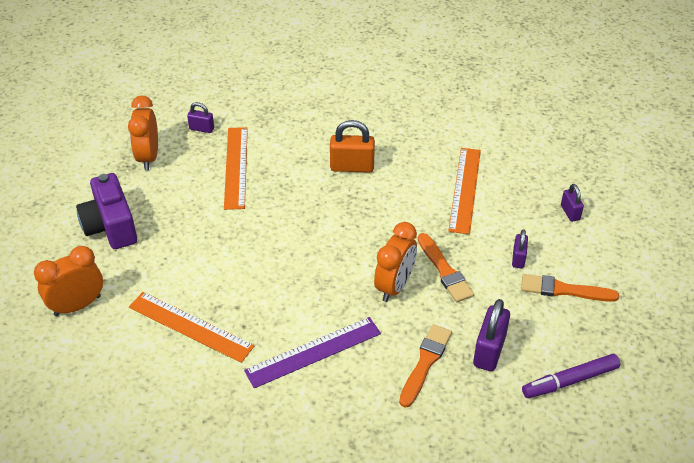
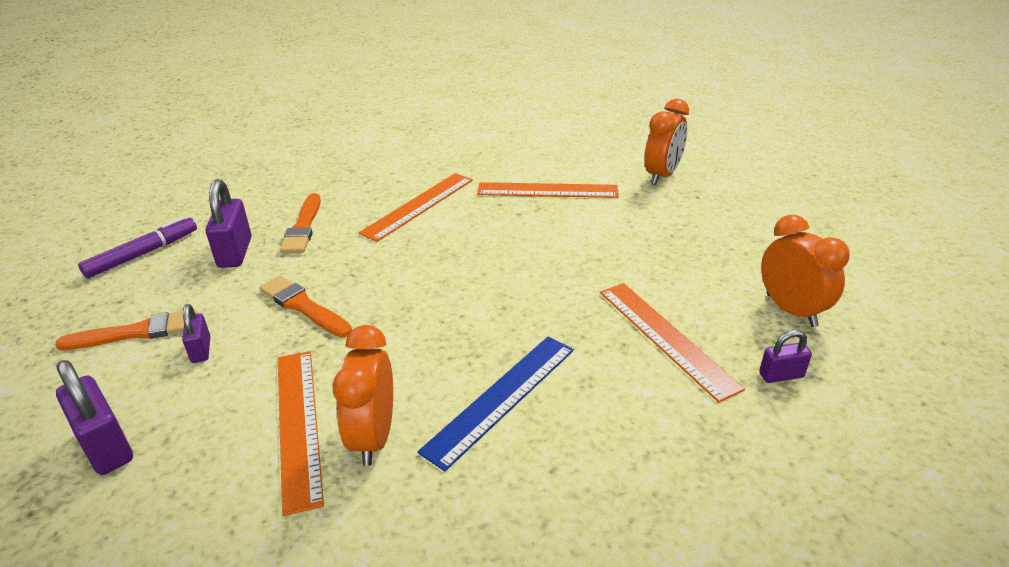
camera: 155 degrees right, 10 degrees down
(110, 226) = (722, 232): purple camera -> none
(313, 352) = (418, 205): purple ruler -> orange ruler
(352, 167) = (501, 398): orange padlock -> blue ruler
(394, 286) = (361, 274): orange clock -> orange clock (373, 437)
(570, 212) = (106, 446): purple padlock -> purple padlock, size x1.72

